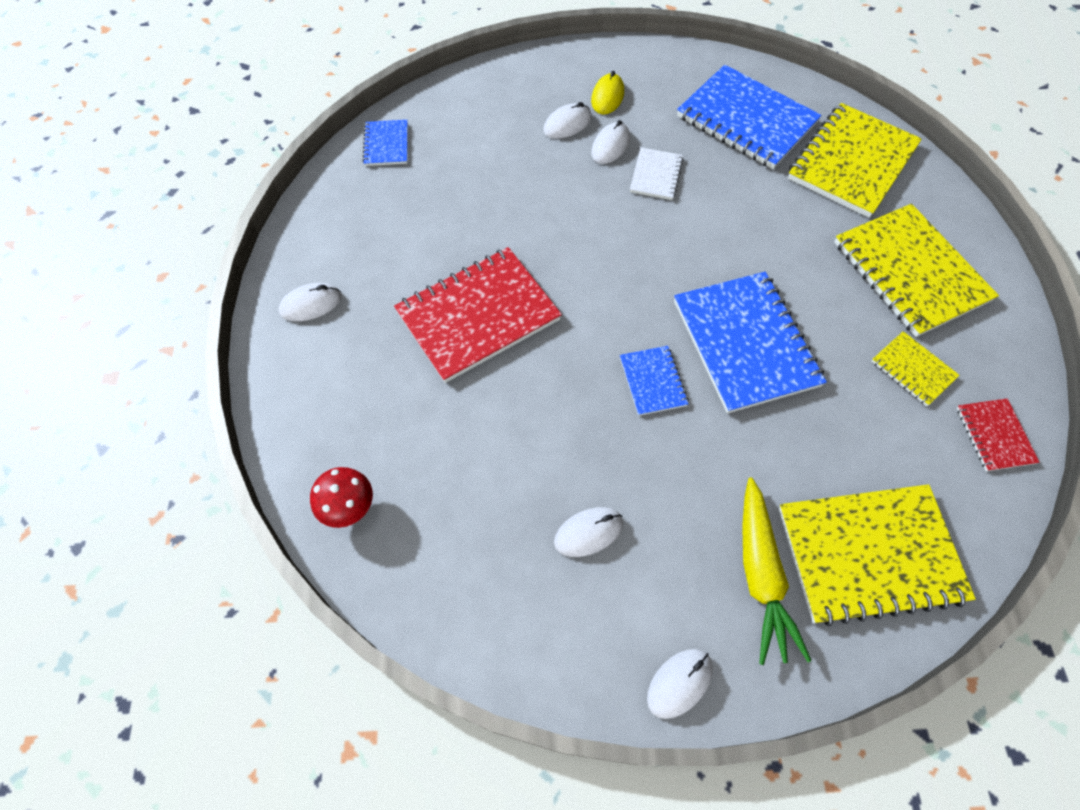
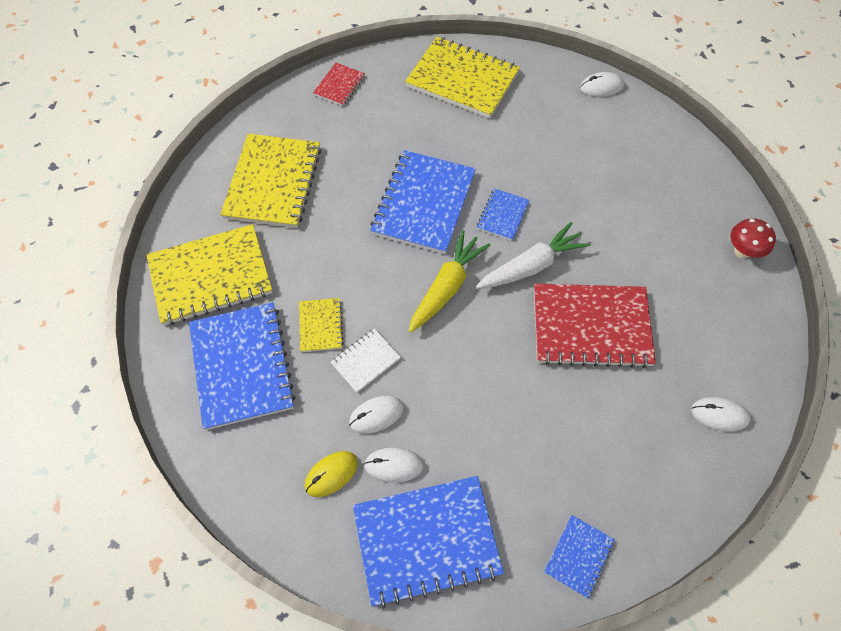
camera: 145 degrees left, 0 degrees up
(505, 98) = (426, 540): none -> blue notebook
(579, 343) = (532, 265): none -> white carrot
(588, 532) = (603, 164): white mouse -> none
(760, 575) = (525, 101): yellow carrot -> yellow carrot (447, 286)
(913, 369) = (342, 135): yellow notebook -> yellow notebook (320, 326)

